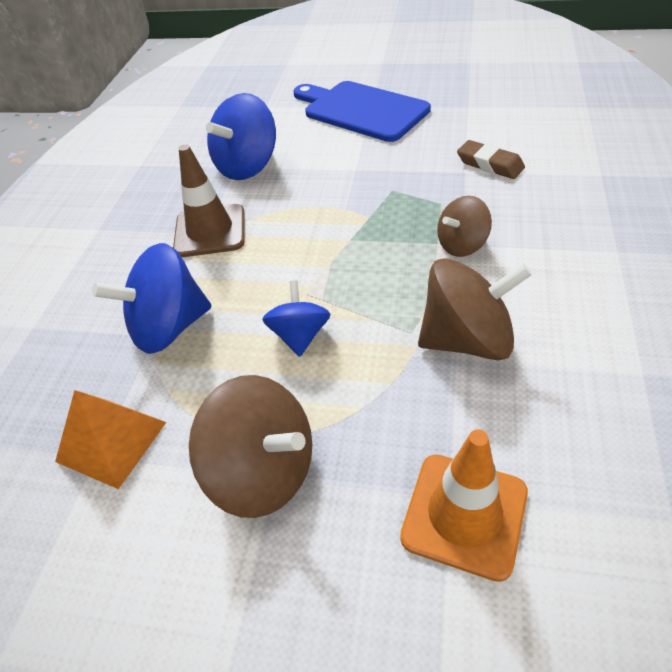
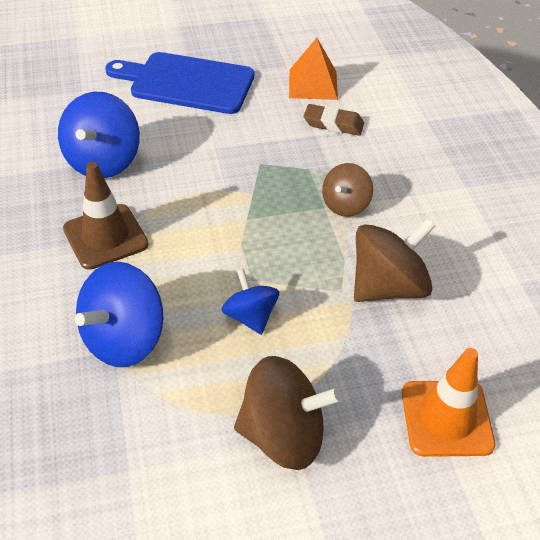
camera: 30 degrees left, 0 degrees up
(111, 441) = (135, 452): orange pyramid -> orange pyramid (313, 84)

